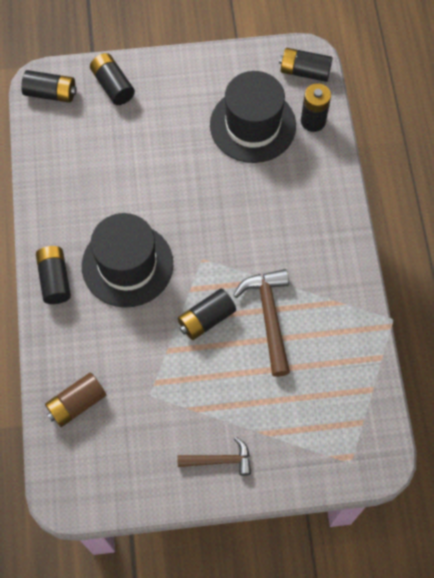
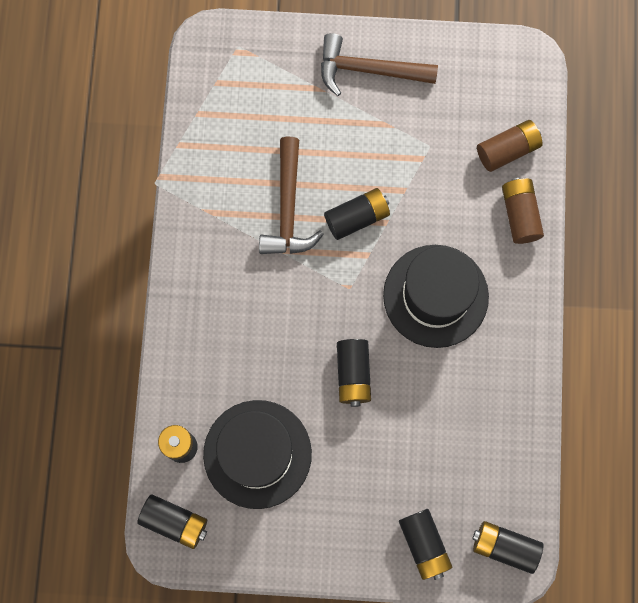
camera: 170 degrees left, 10 degrees up
(55, 279) = (519, 292): black battery -> black battery (353, 374)
(60, 346) = (520, 214): none -> brown battery
(219, 460) = (369, 70): brown hammer -> brown hammer, size x1.57

